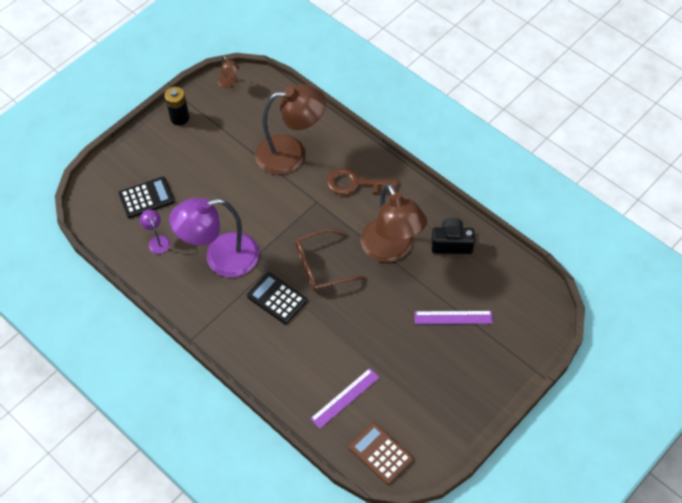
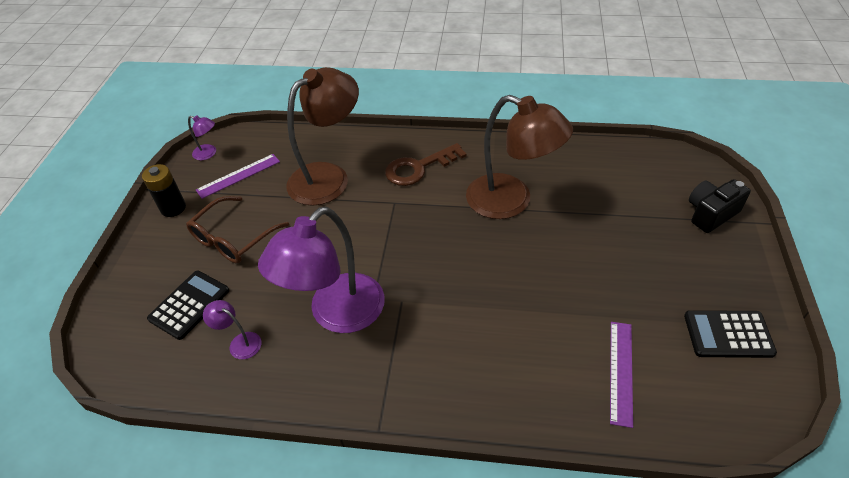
camera: 35 degrees left, 10 degrees down
(229, 83) = (209, 153): brown lamp -> purple lamp
(276, 298) = (440, 316): black calculator -> black calculator (728, 334)
(321, 266) = (457, 256): brown glasses -> brown glasses (233, 239)
(380, 453) = (724, 406): brown calculator -> none
(451, 243) = (559, 166): black camera -> black camera (710, 214)
(453, 317) = (632, 223): purple ruler -> purple ruler (238, 176)

